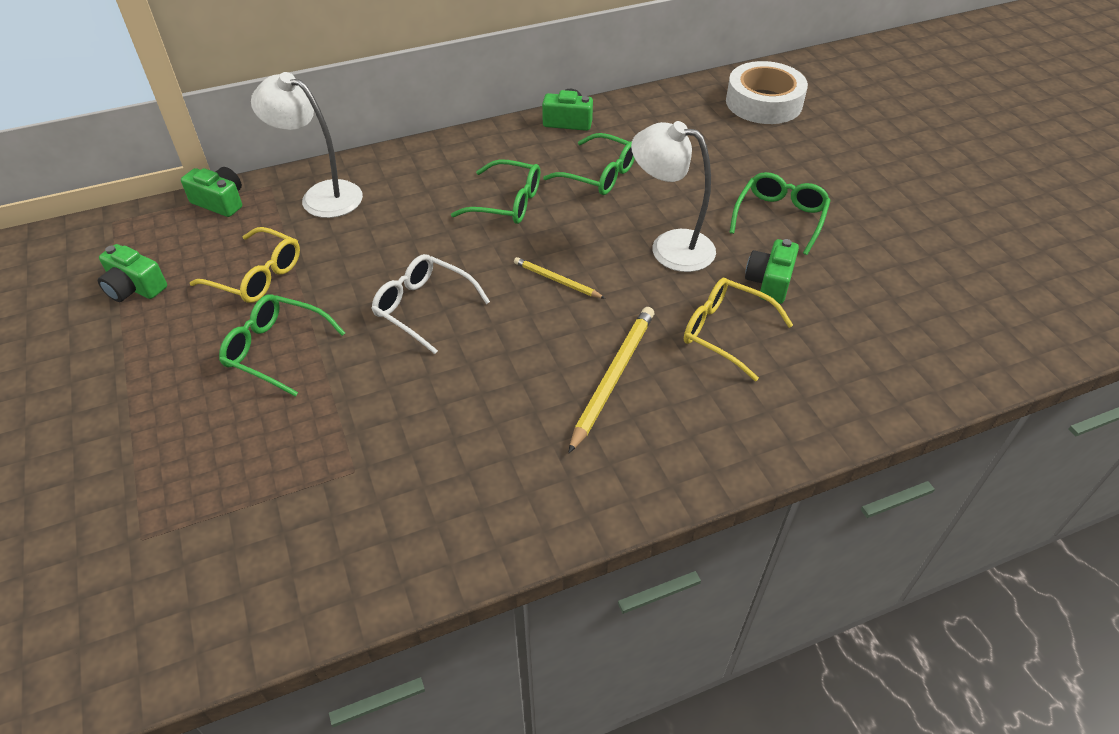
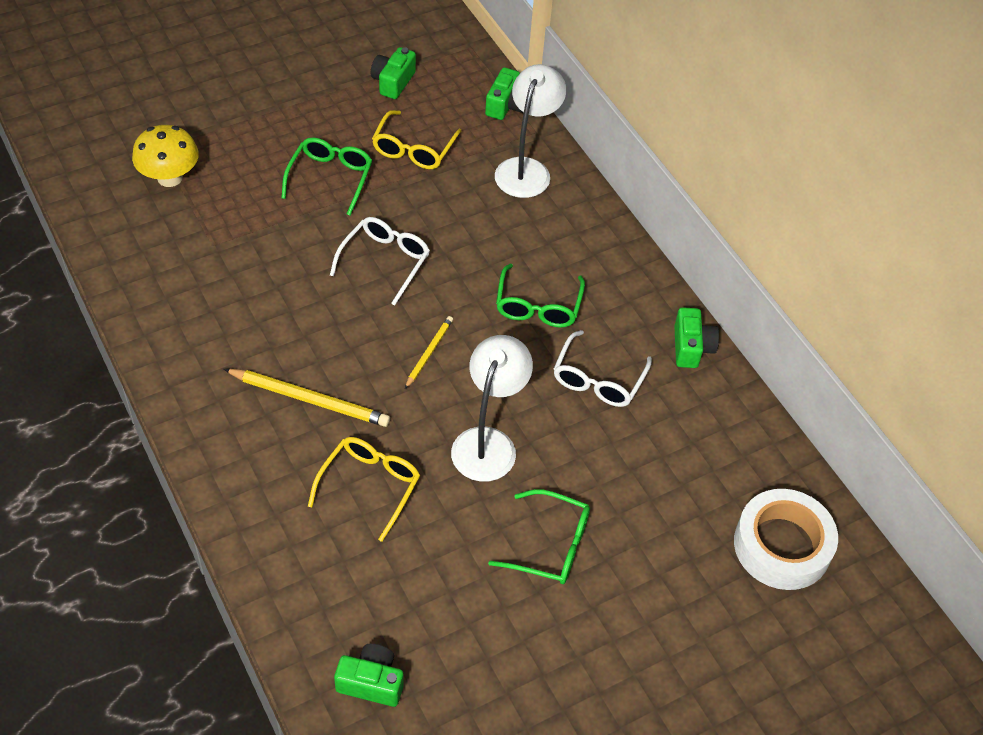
camera: 80 degrees right, 5 degrees up
(208, 524) = (170, 177): none -> yellow mushroom
(599, 175) = (598, 379): green glasses -> white glasses
(769, 282) = (444, 528): green camera -> green camera (371, 682)

